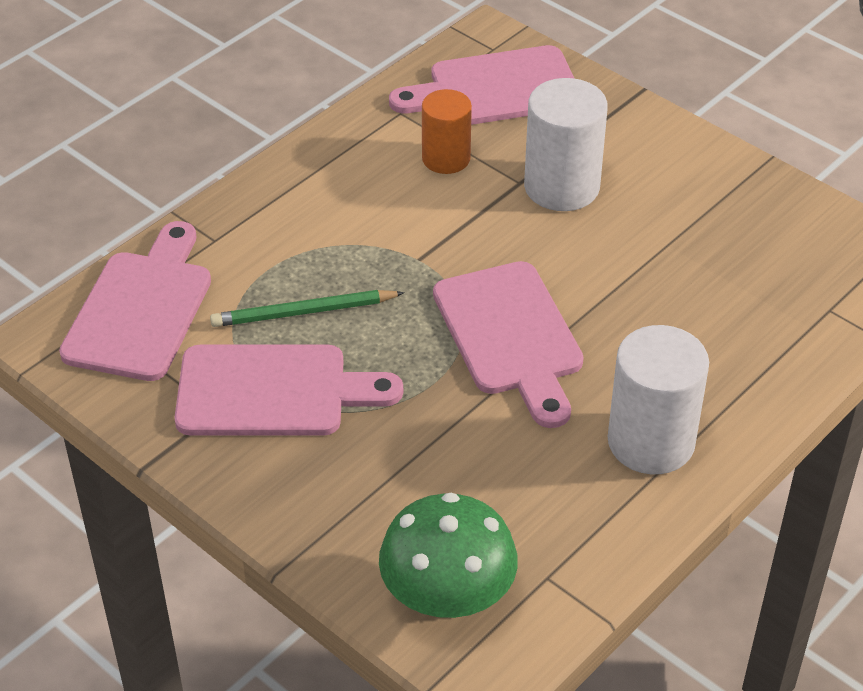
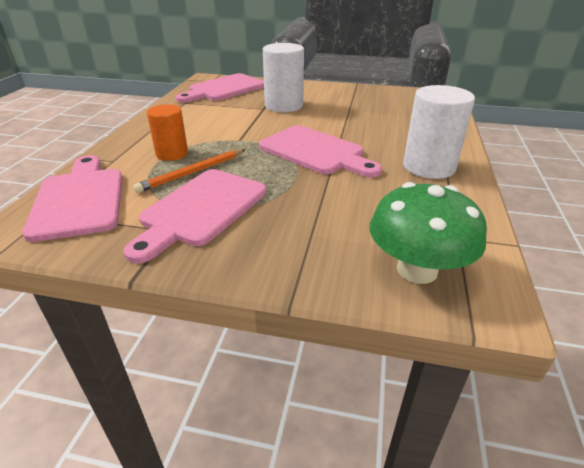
camera: 30 degrees left, 10 degrees down
(272, 391) = (201, 209): pink cutting board -> pink cutting board turned 150 degrees clockwise
(304, 312) = (192, 173): green pencil -> orange pencil
(446, 158) = (221, 109): orange cylinder -> orange cylinder (172, 154)

